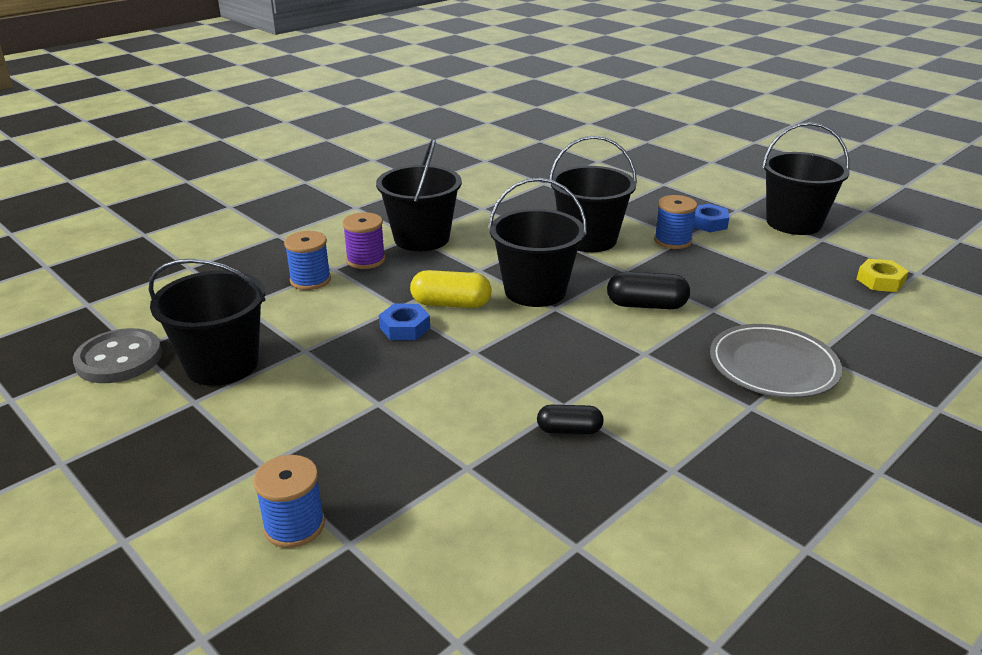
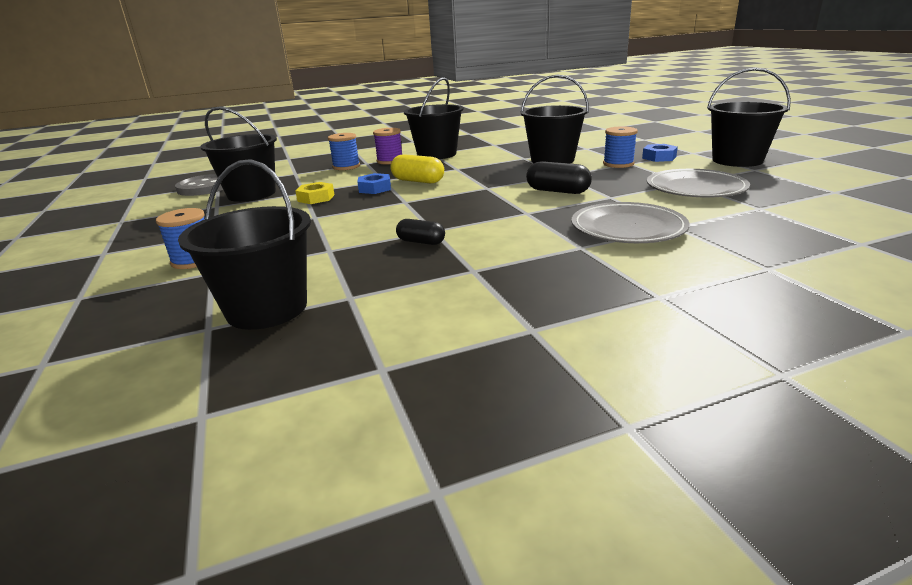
camera: 25 degrees right, 5 degrees down
(535, 291) = (482, 179): black bucket -> black bucket (267, 309)
(788, 282) = (695, 188): none -> grey plate
(880, 281) = (788, 193): yellow nut -> yellow nut (316, 198)

